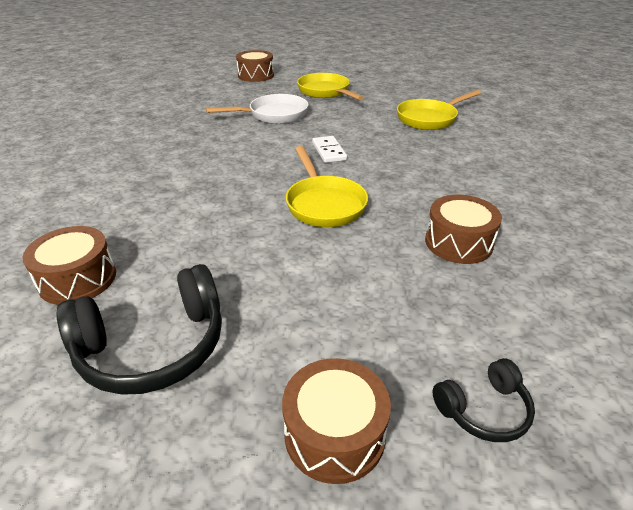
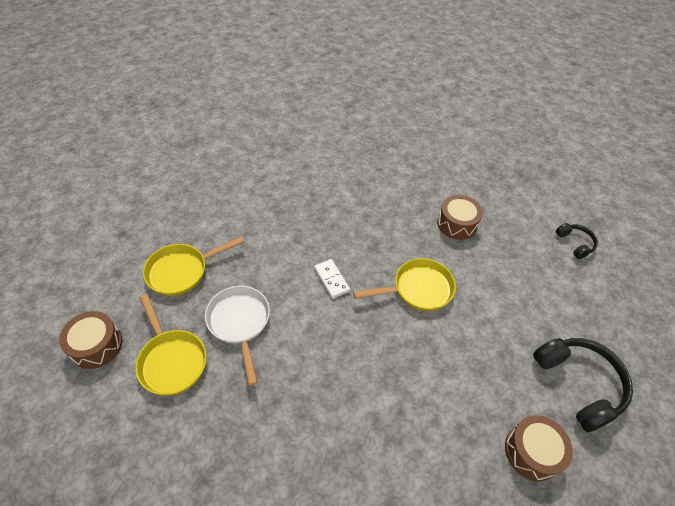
camera: 90 degrees left, 15 degrees up
(329, 151) = (331, 279): white domino -> white domino turned 75 degrees clockwise
(334, 433) = (604, 298): brown drum -> none
(430, 118) = (271, 200): yellow pan -> yellow pan (171, 360)

